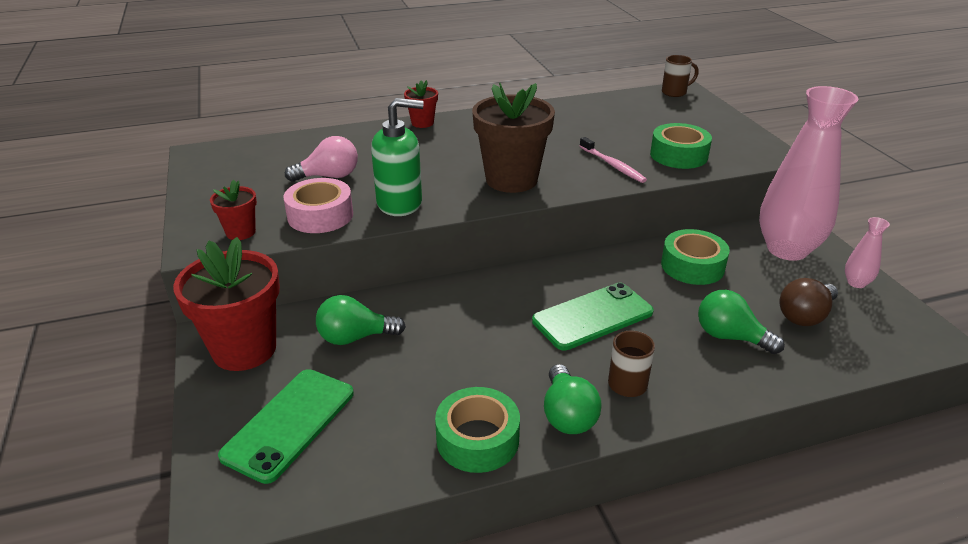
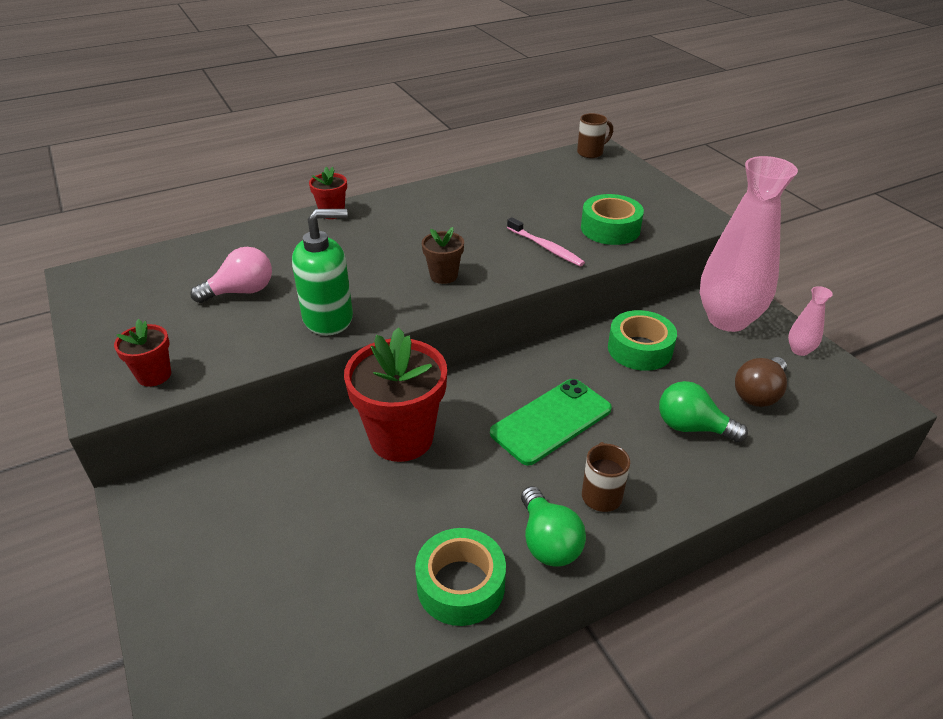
camera: 10 degrees left, 5 degrees up
(244, 349) = (181, 511): red flower pot -> red flower pot (401, 438)
(289, 424) = (251, 597): green phone -> none
(320, 215) = (242, 343): pink tape -> none
(355, 337) = (304, 479): green light bulb -> none
(511, 180) = (443, 276): brown flower pot -> brown flower pot, size x0.49

